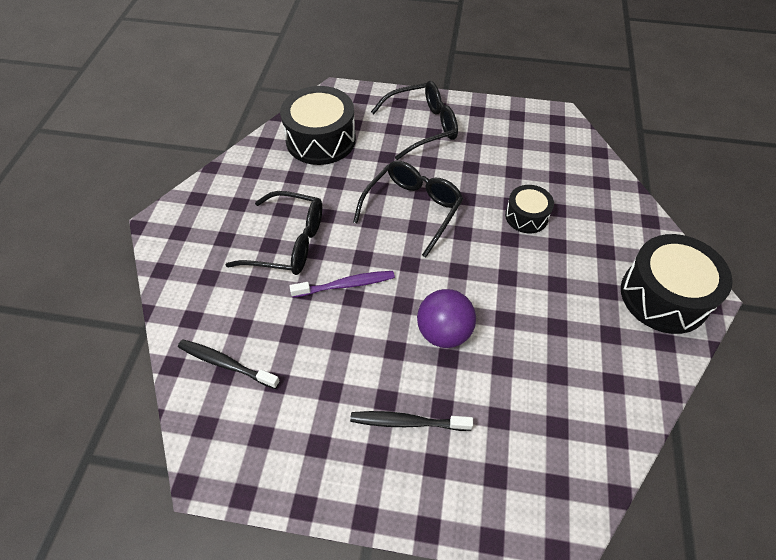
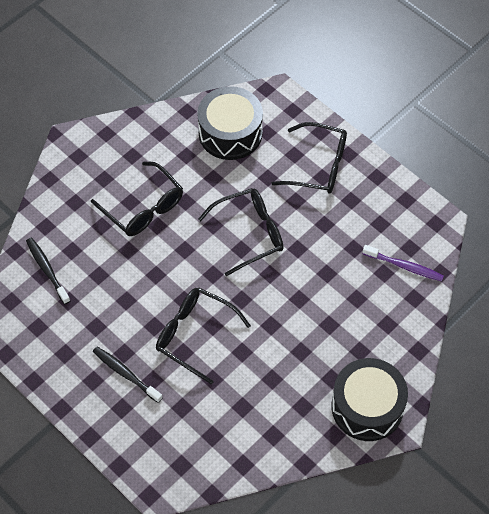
camera: 35 degrees right, 5 degrees up
(346, 285) = (158, 263): purple toothbrush -> purple toothbrush (404, 266)
(444, 332) = (194, 335): purple ball -> black glasses
(526, 216) = (328, 289): black drum -> none

